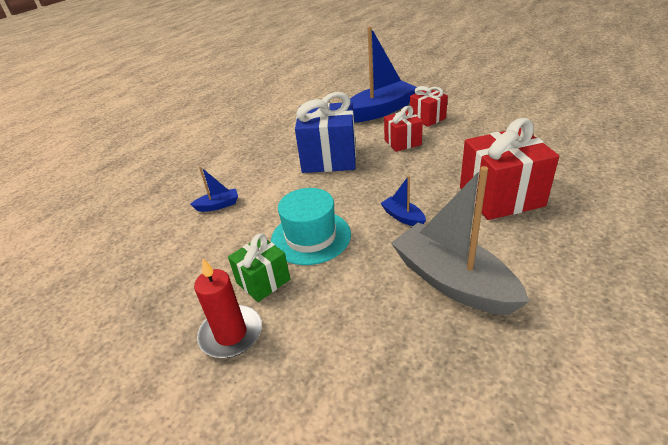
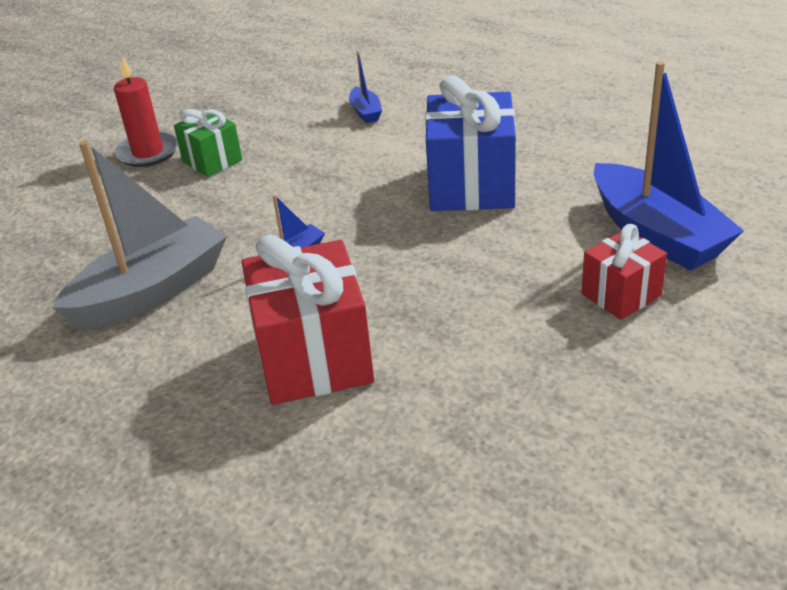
camera: 90 degrees right, 0 degrees up
(311, 237) = (276, 184): turquoise hat -> none
(402, 142) = (517, 260): red gift -> none

